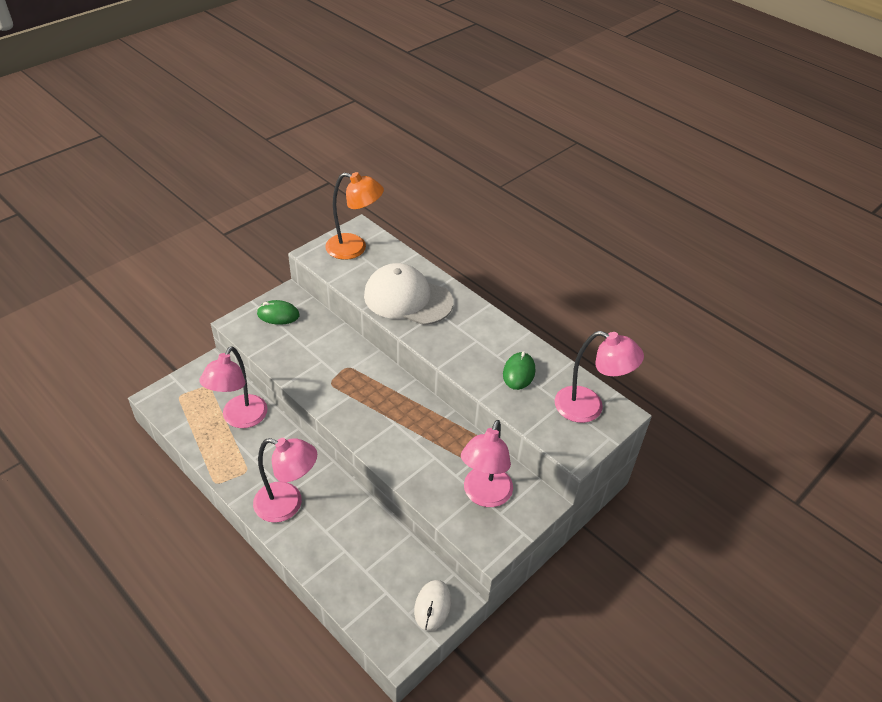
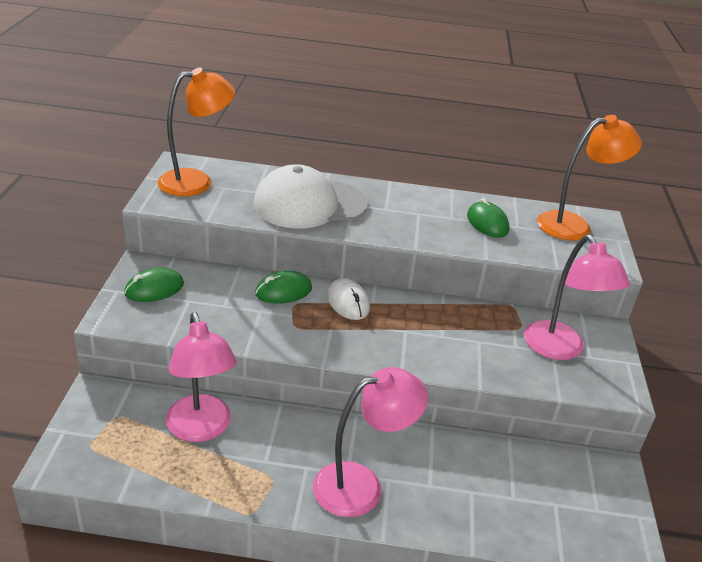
camera: 40 degrees left, 10 degrees down
(350, 354) = (283, 291): none -> green mouse
(432, 606) = (607, 488): white mouse -> white mouse (348, 302)
(589, 408) = (574, 225): pink lamp -> orange lamp

